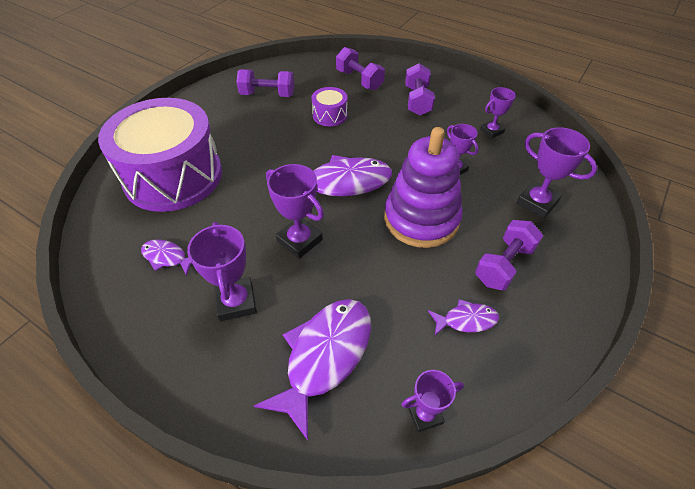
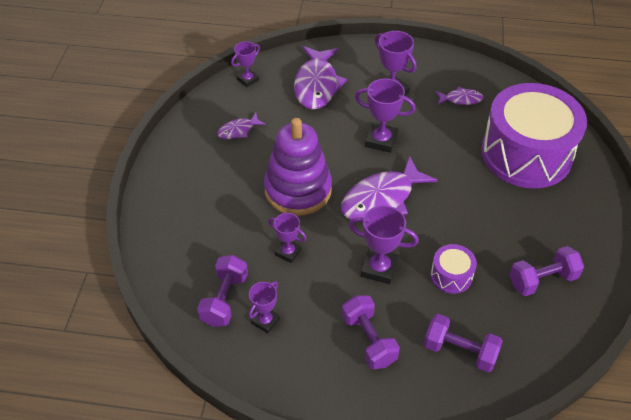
camera: 155 degrees right, 0 degrees up
(504, 265) = (221, 175): purple dumbbell -> purple dumbbell (224, 299)
(537, 202) = (202, 242): purple trophy -> purple trophy (379, 268)

